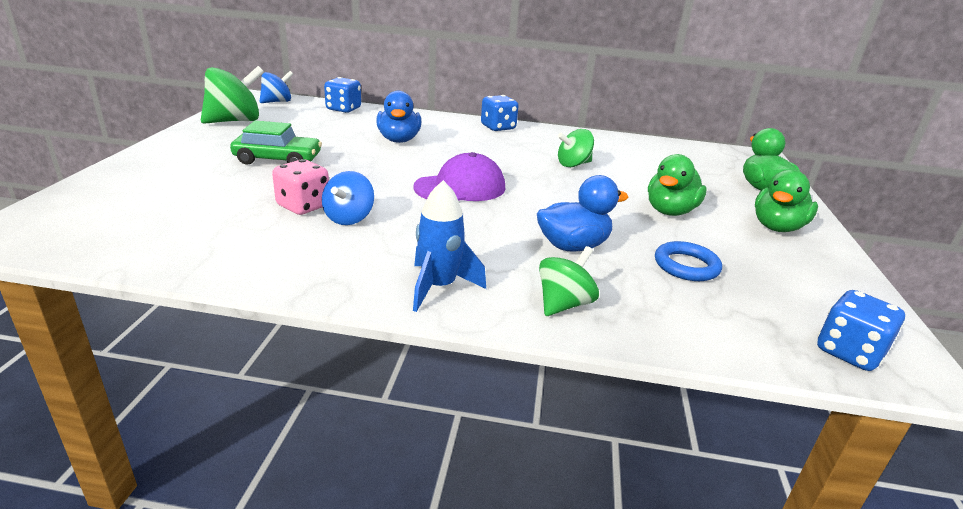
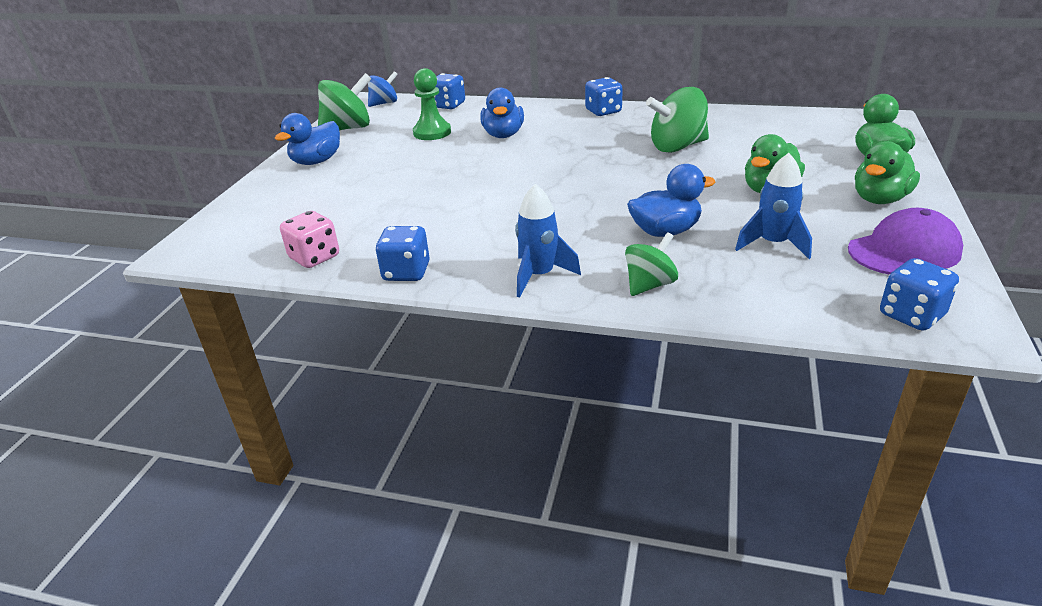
camera: 10 degrees right, 5 degrees up
(194, 149) = (316, 161): none -> blue duck
(278, 160) = (392, 166): green car -> none
(281, 275) = (406, 272): none -> blue dice
(303, 206) = (419, 210): pink dice -> pink dice (314, 257)
(325, 132) = (432, 132): none -> green pawn
(349, 218) = (459, 218): blue spinning top -> none
(460, 187) = (562, 180): purple cap -> purple cap (904, 251)
(573, 164) = (677, 147): green spinning top -> green spinning top, size x1.61
(686, 266) = (773, 244): blue ring -> blue rocket

